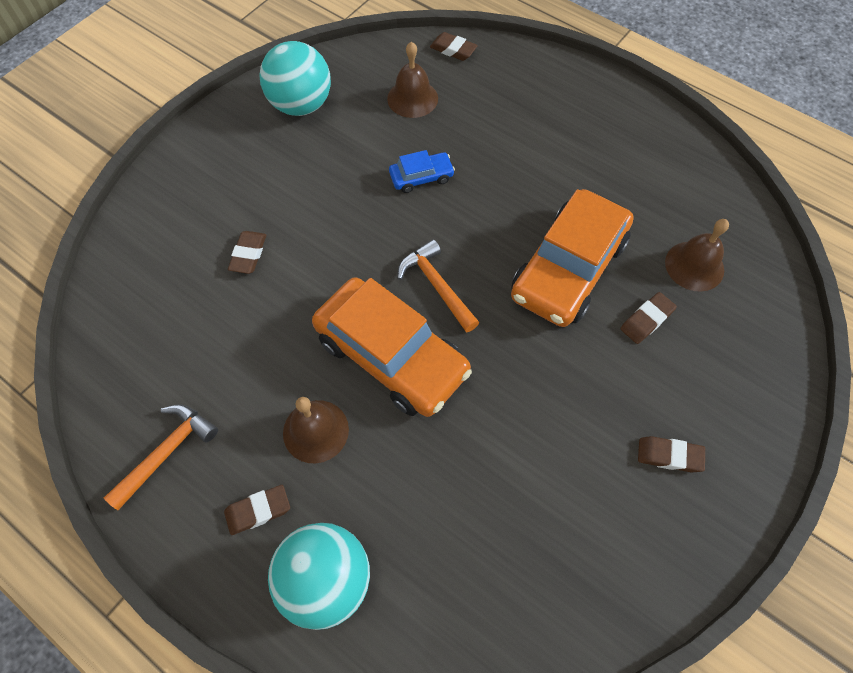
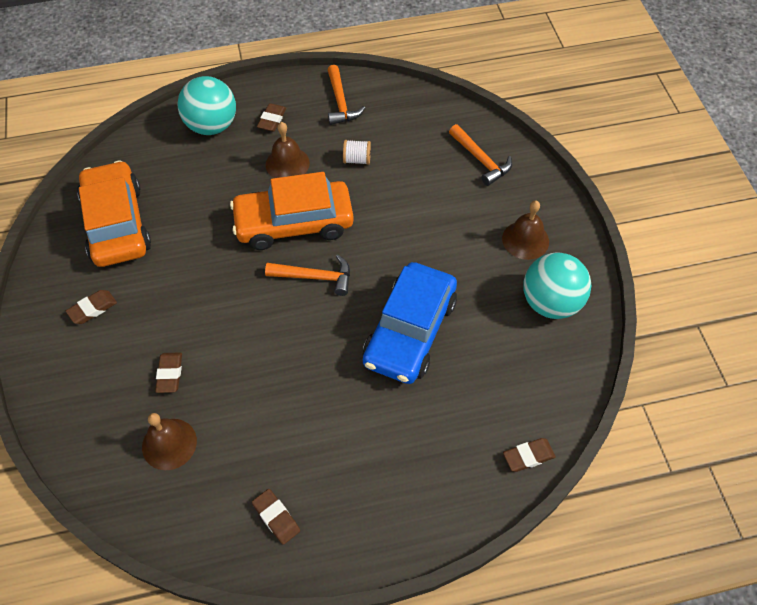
camera: 130 degrees right, 5 degrees down
(162, 248) = (481, 160): none -> orange hammer
(248, 254) = (435, 197): brown eraser -> brown eraser (276, 517)
(252, 362) = (357, 160): none -> white spool
(412, 98) = (495, 382): brown bell -> brown bell (525, 240)
(421, 177) = (410, 331): blue car -> blue car, size x2.21
(568, 269) = (250, 361): orange car -> orange car (117, 224)

